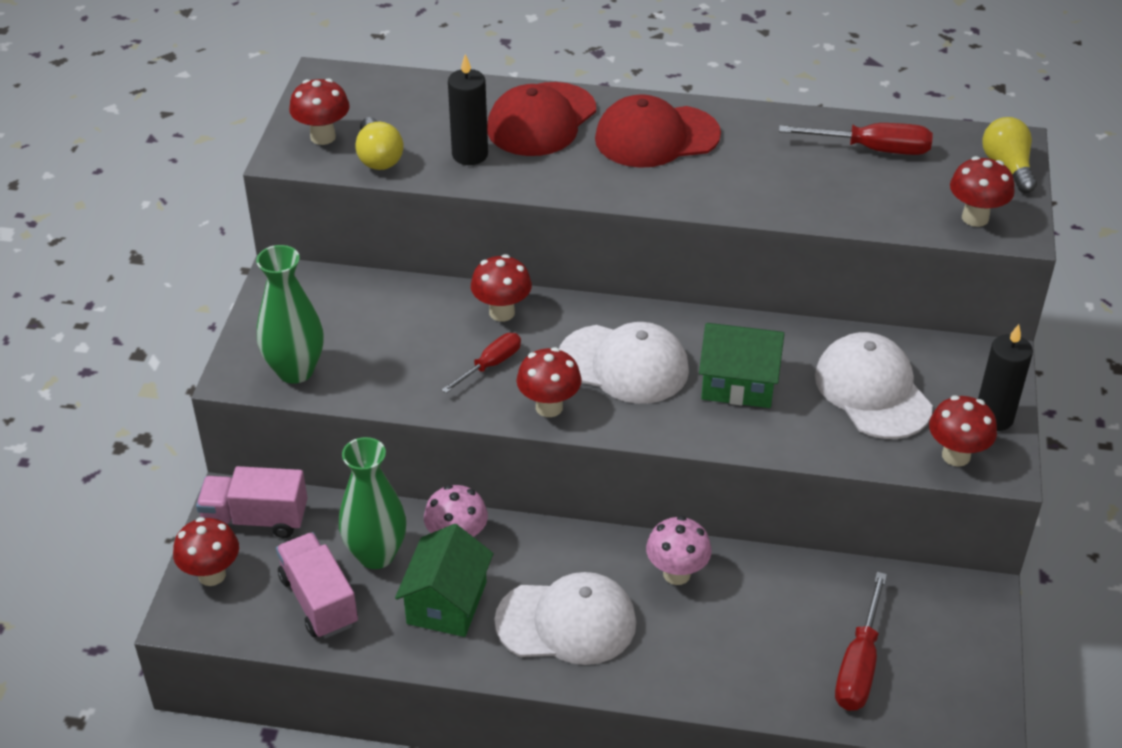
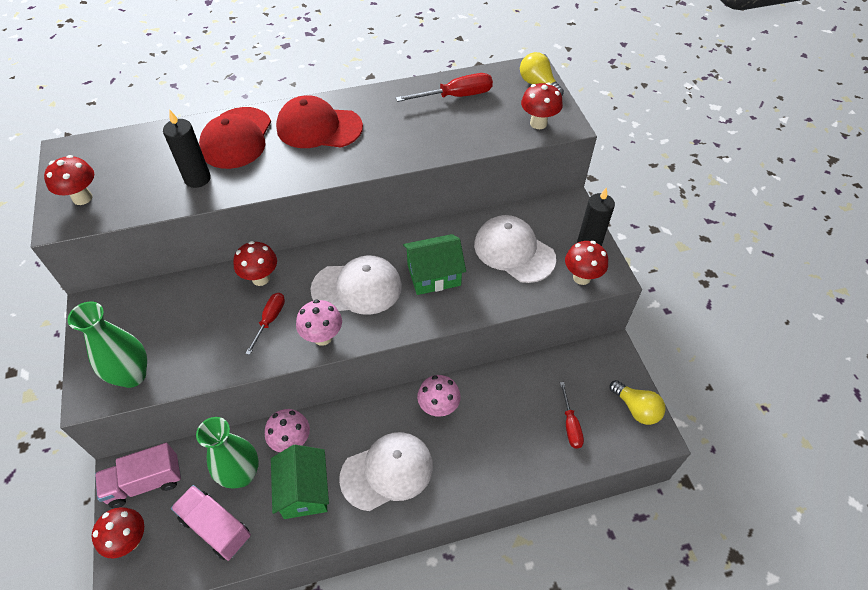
camera: 25 degrees left, 10 degrees up
(378, 157) = (131, 201): yellow light bulb -> yellow light bulb (636, 409)
(549, 407) = (322, 337): red mushroom -> pink mushroom
(656, 137) = (319, 127): red cap -> red cap turned 45 degrees clockwise
(859, 665) = (570, 425): red screwdriver -> red screwdriver, size x0.66

